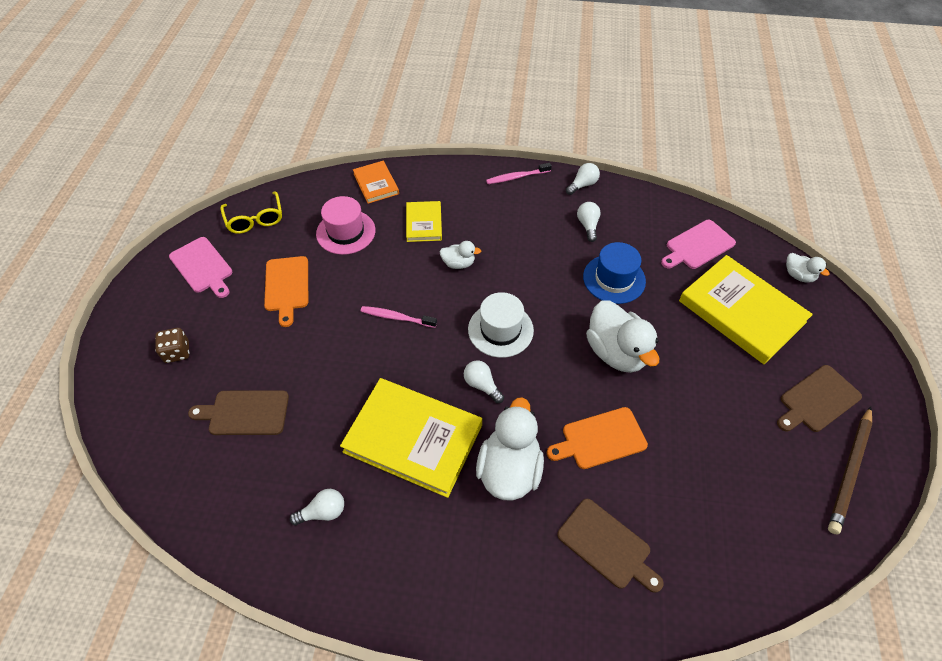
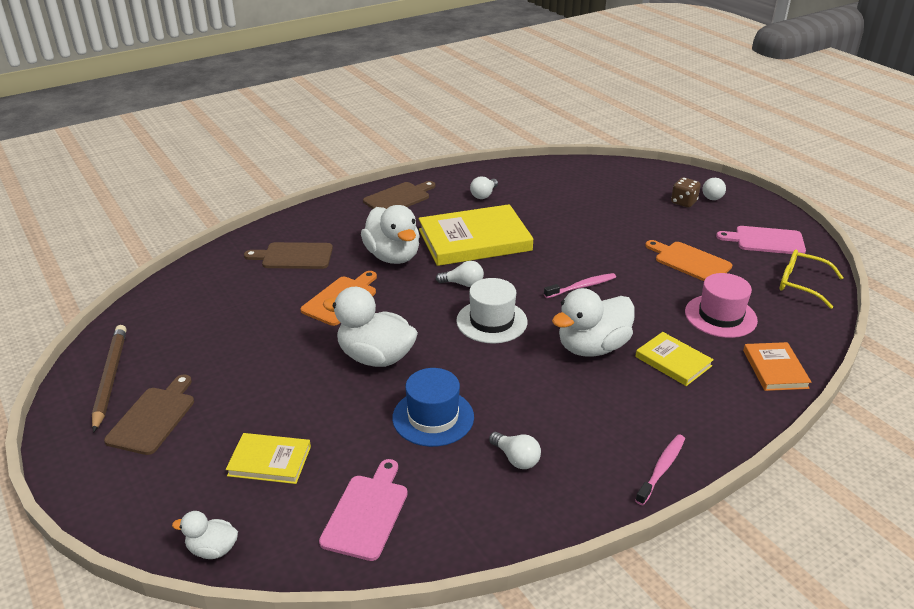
camera: 140 degrees right, 20 degrees down
(245, 413) = (593, 202): brown cutting board -> brown cutting board (399, 198)
(376, 184) = (775, 369): orange book -> orange book turned 60 degrees clockwise
(458, 263) = (592, 347): white duck -> white duck, size x1.99
(582, 185) = (578, 510): white light bulb -> white light bulb (711, 196)
(741, 311) = (269, 461): yellow book -> yellow book, size x0.52

